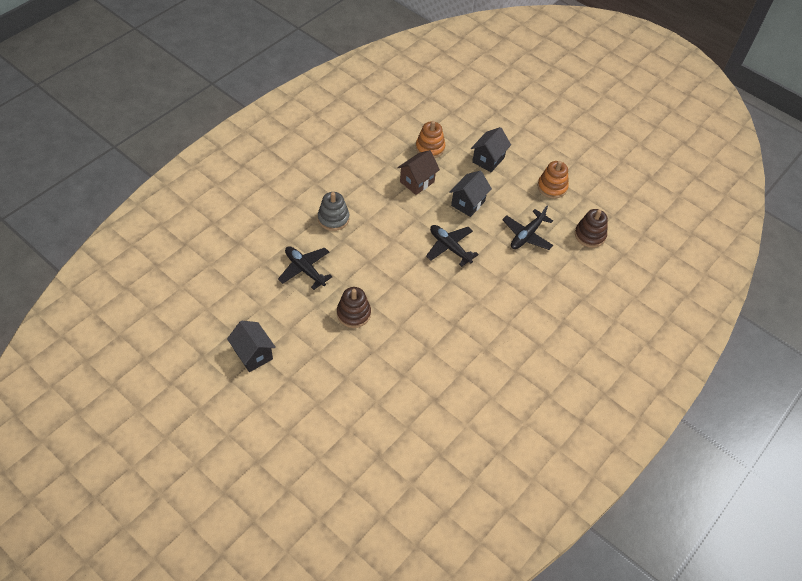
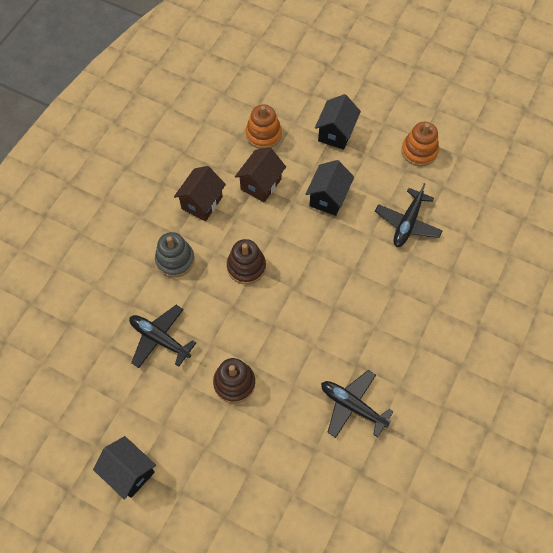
camera: 10 degrees left, 10 degrees up
(366, 184) = (202, 203): none -> brown house
(449, 247) = (323, 263): black plane -> black plane (352, 406)
(590, 235) = (479, 204): brown stacking toy -> brown stacking toy (246, 267)

